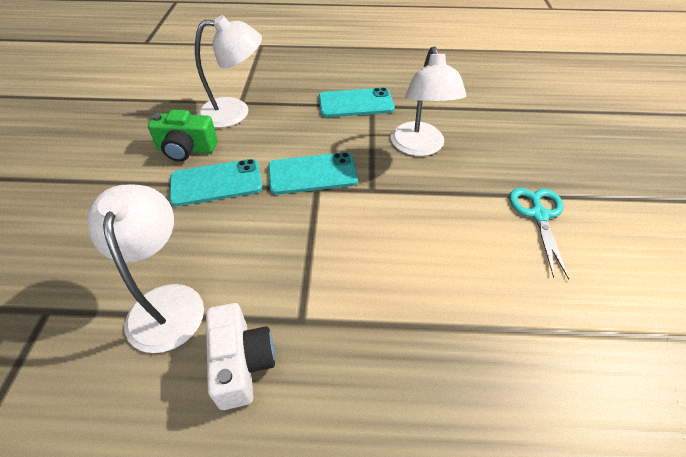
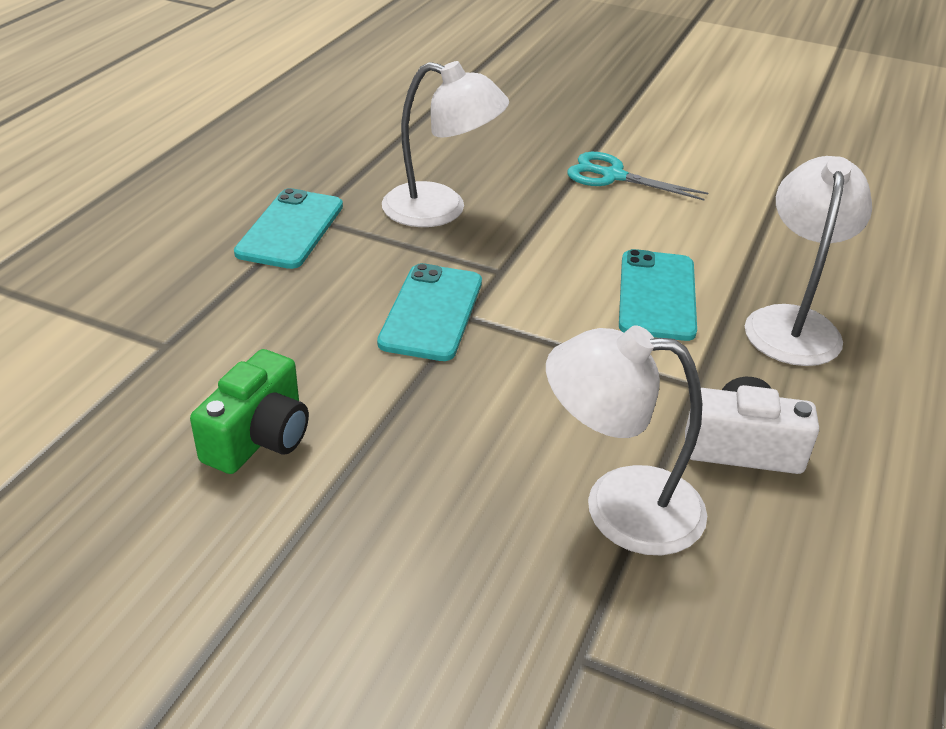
camera: 70 degrees left, 10 degrees down
(216, 183) = (384, 414): turquoise phone -> turquoise phone (657, 295)
(235, 112) = (193, 358): white lamp -> white lamp (792, 323)

